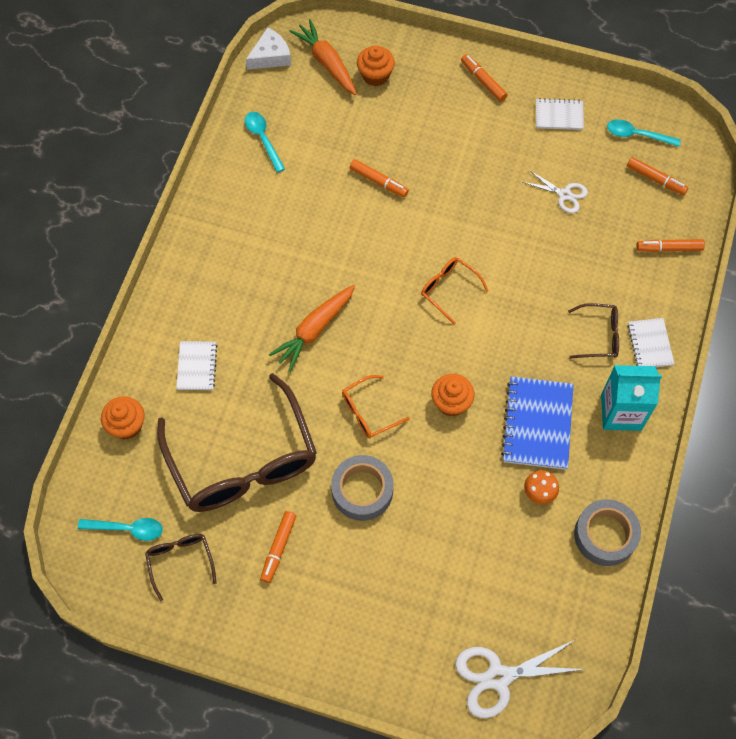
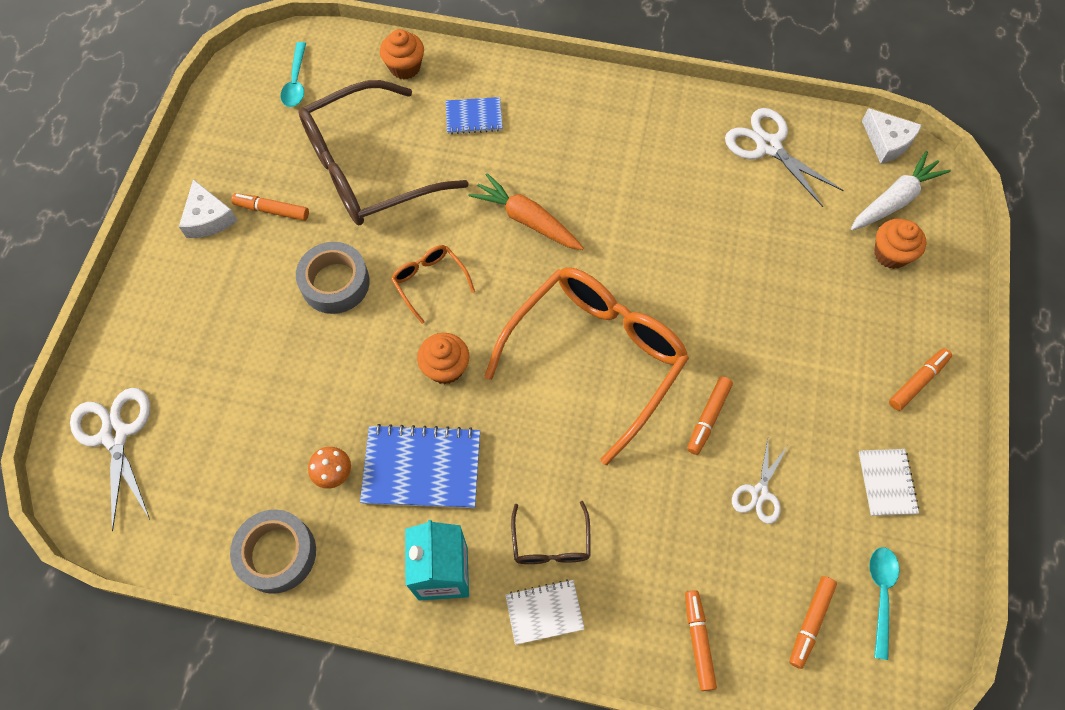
camera: 85 degrees right, 0 degrees up
(180, 561) = (261, 128): brown glasses -> none
(197, 366) = (474, 117): white notebook -> blue notebook
(263, 139) = (768, 146): turquoise spoon -> white scissors
(280, 608) = (208, 218): none -> white cheese
(327, 63) = (894, 200): orange carrot -> white carrot
(378, 181) = (735, 269): orange marker -> orange marker (708, 417)
(448, 289) = (596, 356): orange glasses -> orange glasses, size x2.31

